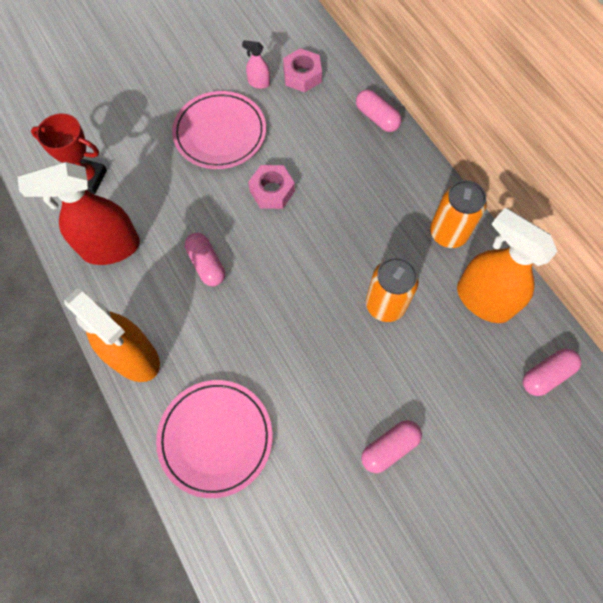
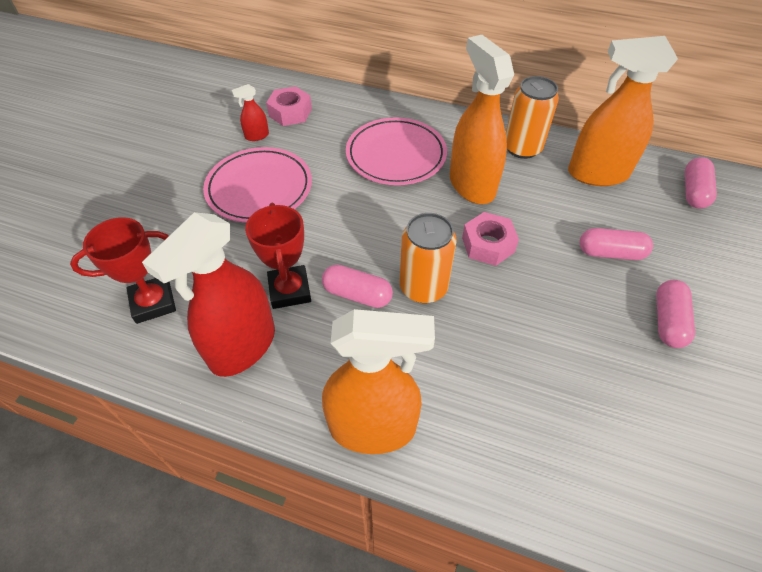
camera: 40 degrees left, 15 degrees down
(169, 229) = (289, 290): none -> red trophy
(215, 438) = (532, 435): pink plate -> pink plate (396, 155)
(258, 83) = (257, 136): pink spray bottle -> red spray bottle
(272, 191) = (354, 202): pink nut -> pink nut (488, 244)
(371, 237) = (471, 185): none -> orange spray bottle
(377, 118) = (383, 108): pink capsule -> pink capsule (610, 253)
(385, 304) = (538, 222): orange can -> orange can (423, 287)

